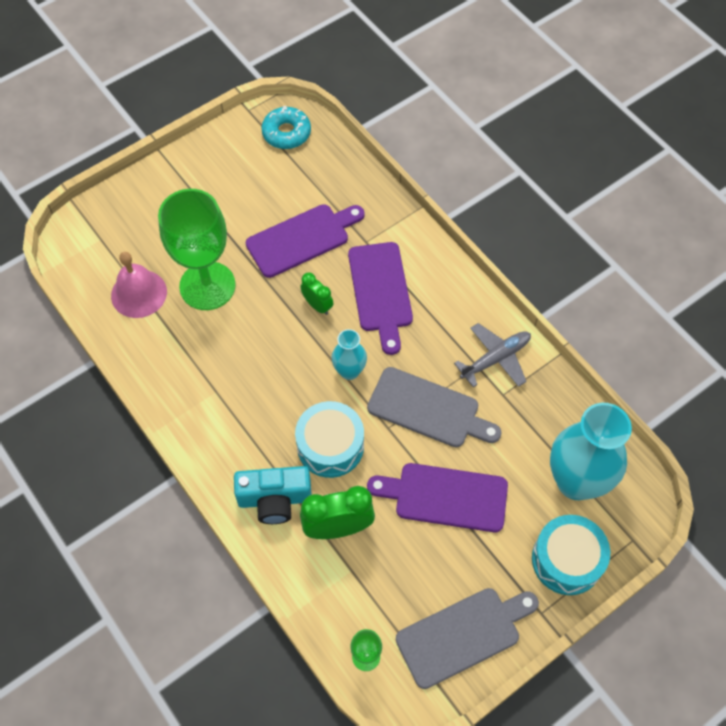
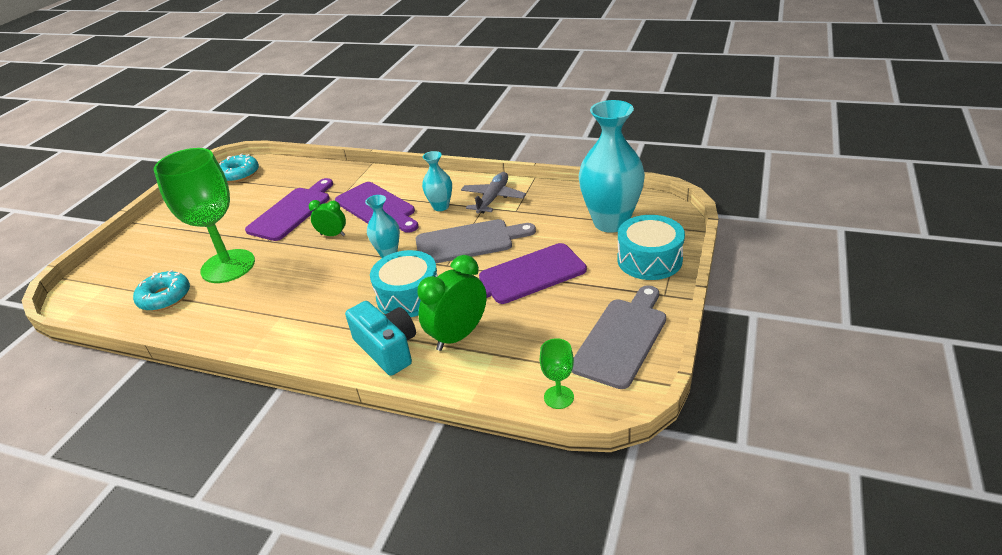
camera: 30 degrees left, 25 degrees down
(139, 293) = (165, 297): pink bell -> turquoise donut
(274, 499) = (387, 349): turquoise camera -> turquoise camera turned 90 degrees counterclockwise
(439, 334) = (441, 206): none -> turquoise vase

